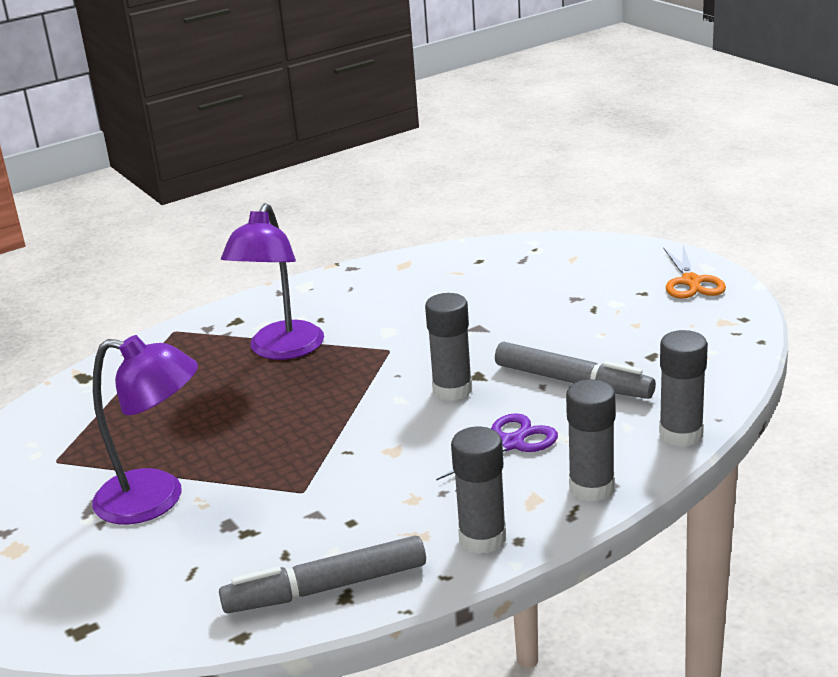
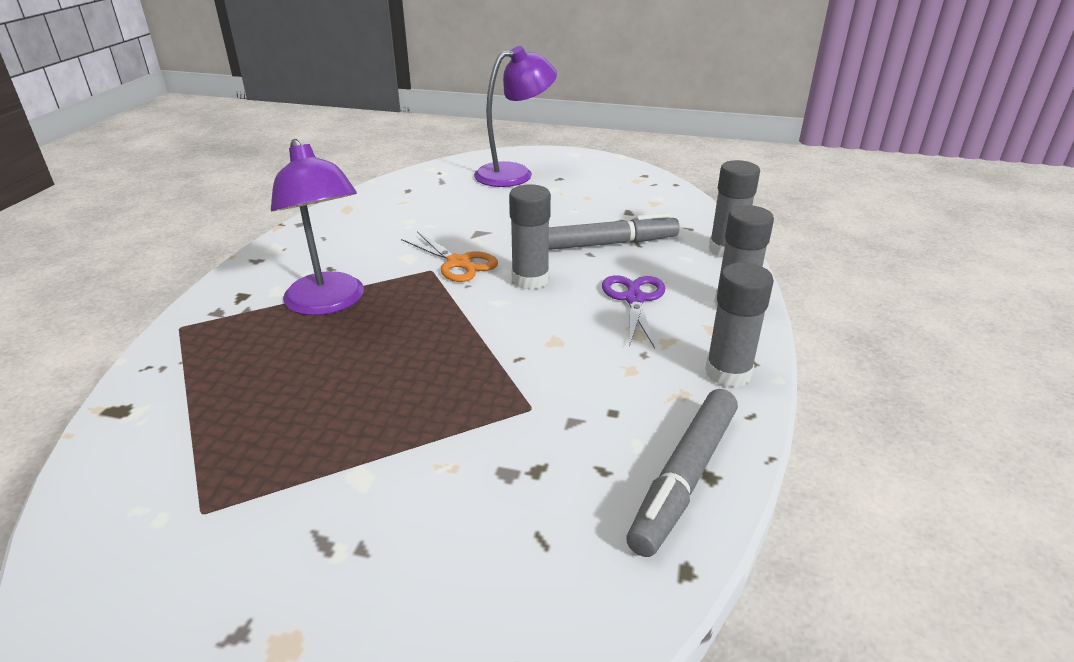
camera: 45 degrees left, 5 degrees up
(156, 499) = (394, 489): purple lamp -> purple lamp (514, 173)
(691, 282) = (579, 164): orange scissors -> orange scissors (458, 263)

